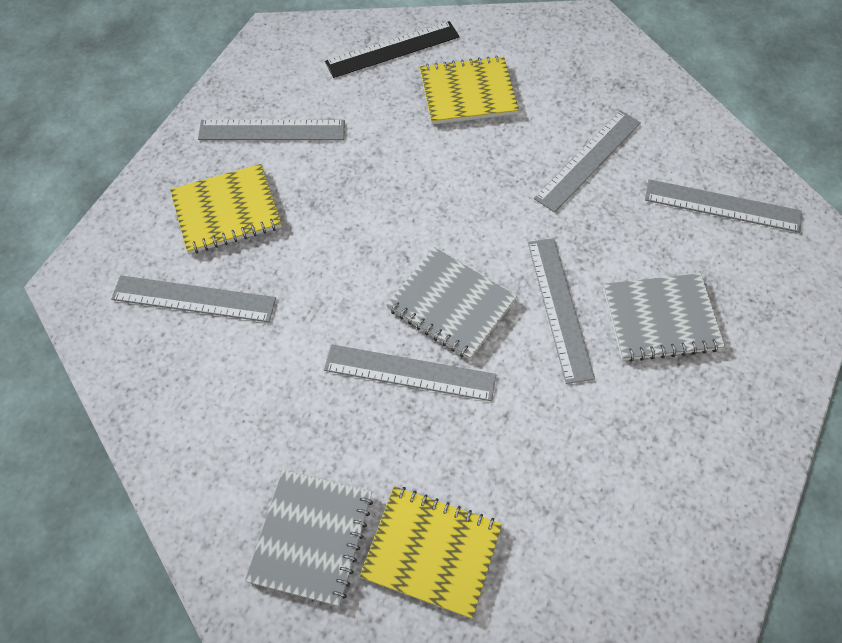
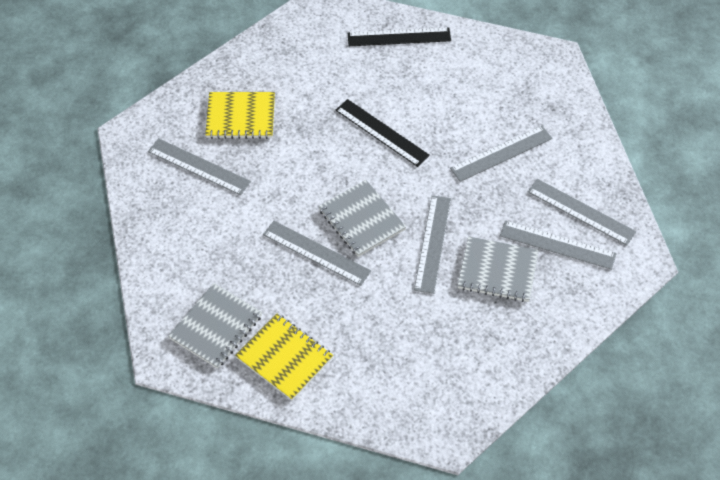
camera: 20 degrees right, 5 degrees down
(272, 130) = (291, 71): grey ruler -> grey ruler (557, 244)
(425, 177) = (381, 133): none -> black ruler
(468, 93) = (438, 83): yellow notebook -> none

